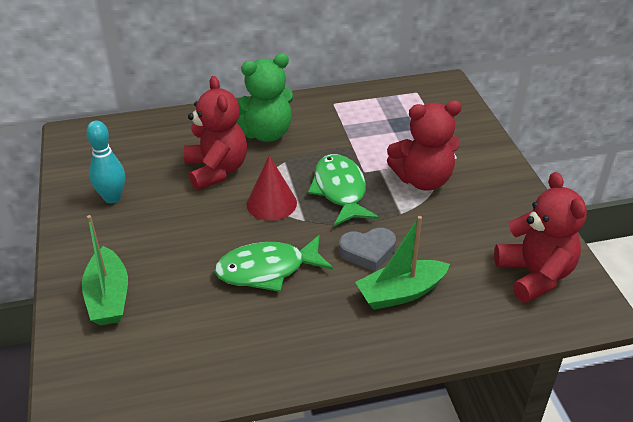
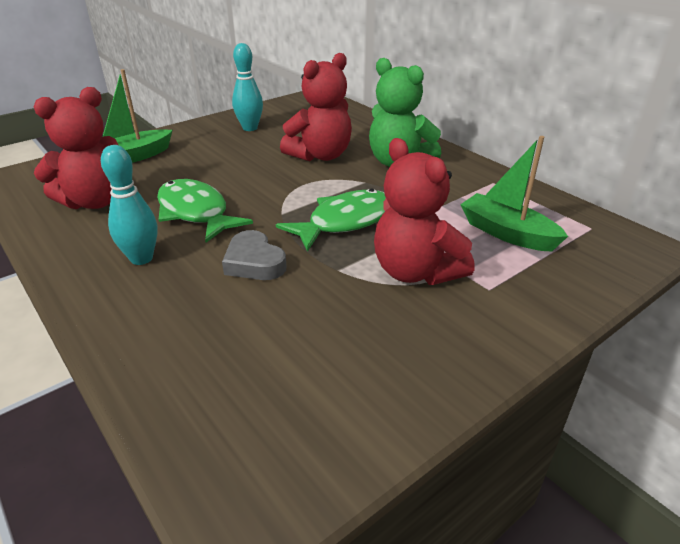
camera: 65 degrees right, 5 degrees down
(271, 203) = (294, 191): red cone -> none
(324, 315) = (141, 258): none -> turquoise bowling pin
(400, 293) = (195, 300): green boat -> green boat (507, 233)
(534, 275) = (286, 419): red teddy bear -> red teddy bear (95, 201)

